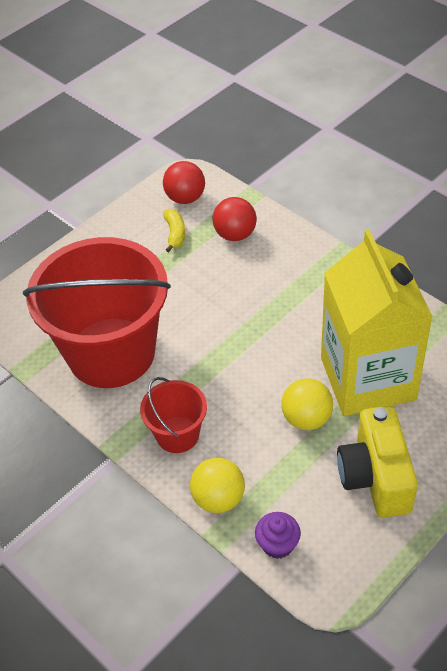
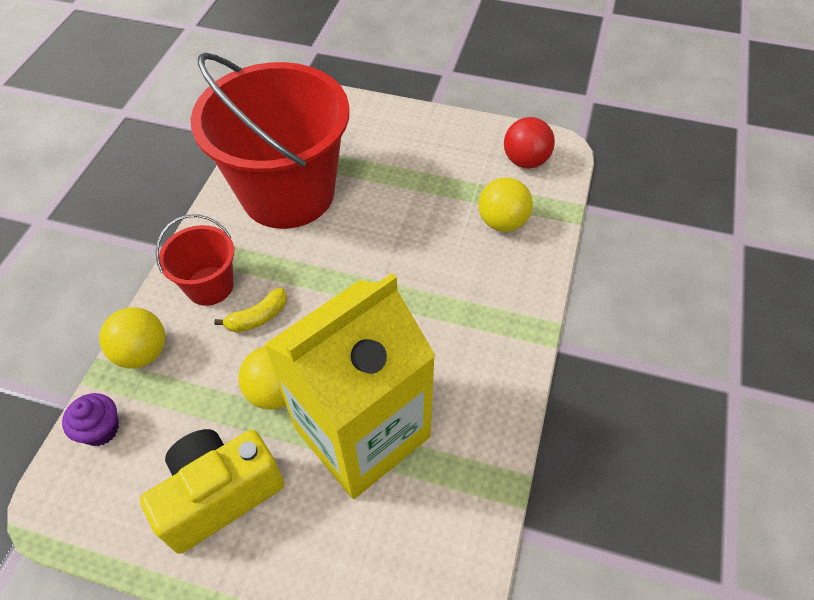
camera: 60 degrees right, 5 degrees up
(175, 233) = (470, 174): yellow banana -> yellow banana (258, 317)
(235, 234) = (502, 222): red ball -> yellow ball

